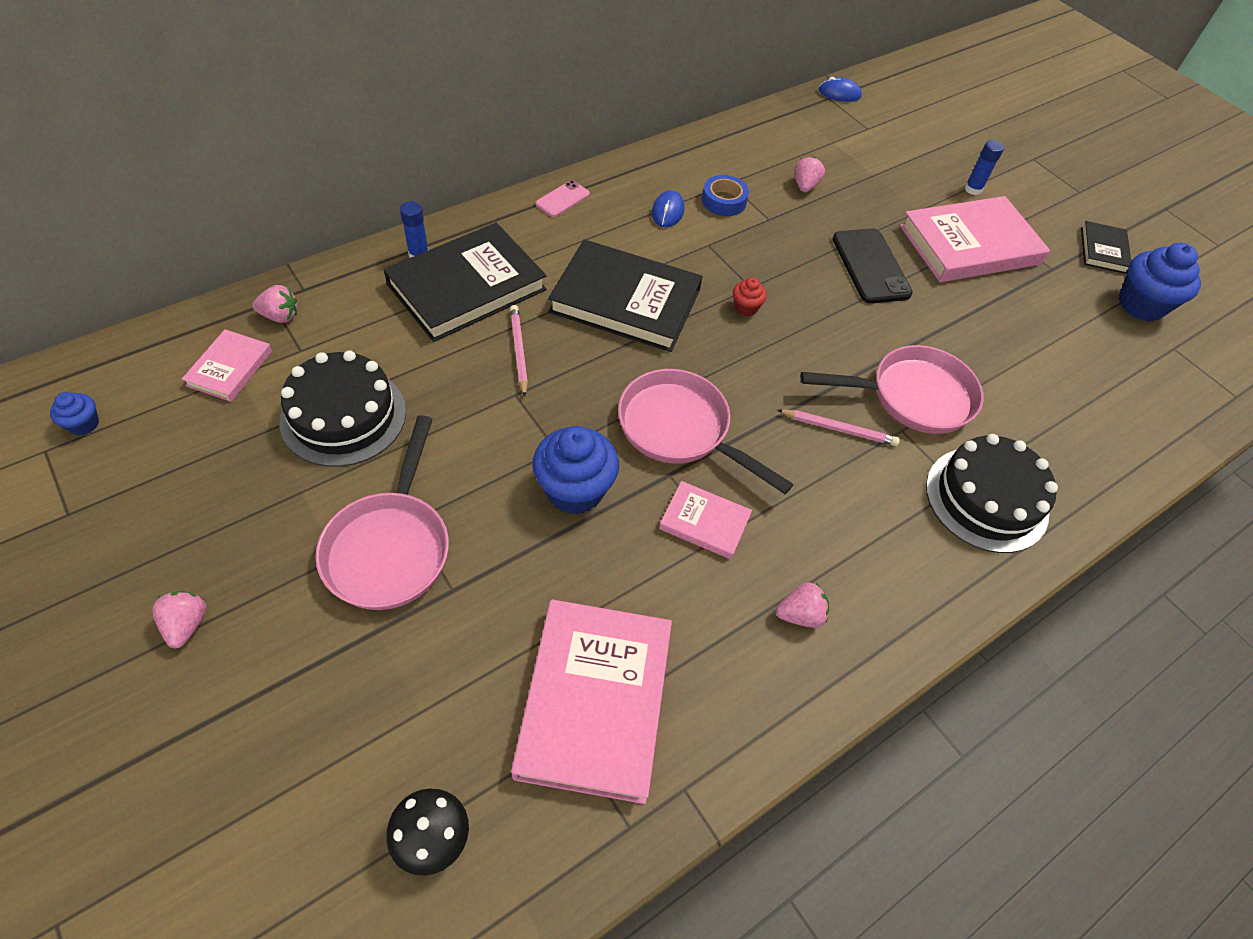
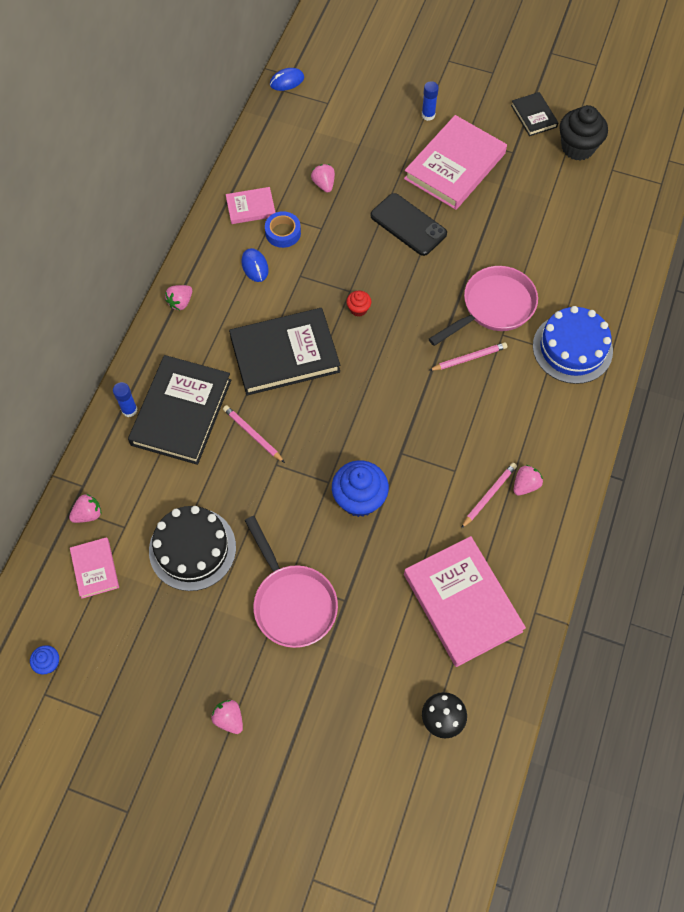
camera: 30 degrees left, 10 degrees up
(562, 199) = (180, 302): pink phone -> pink strawberry
(680, 430) = (385, 420): pink pan -> none
(704, 522) = (441, 468): pink book -> pink book (251, 207)
(741, 594) = (489, 495): none -> pink pencil
(986, 499) = (572, 348): black cake -> blue cake
(1141, 305) = (577, 147): blue cupcake -> black cupcake

